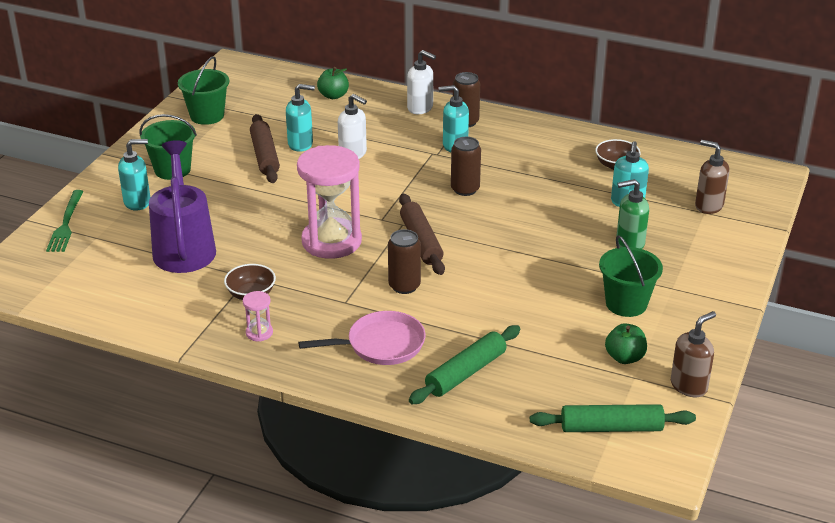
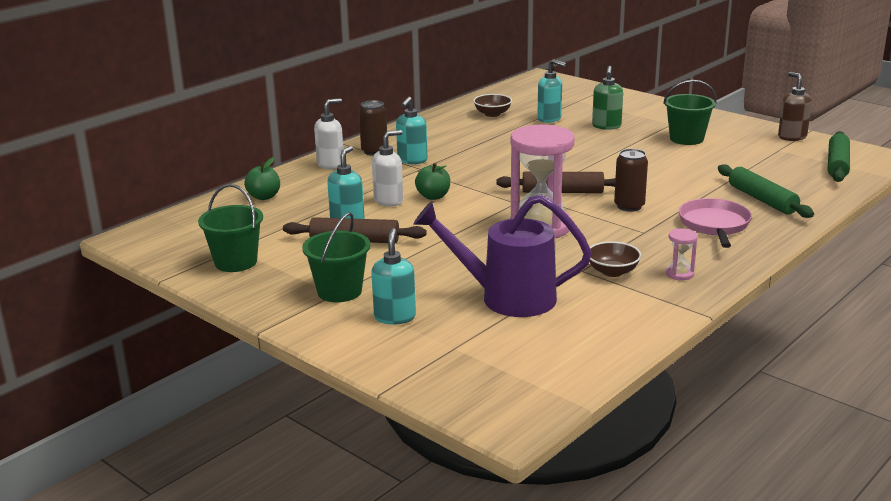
camera: 70 degrees left, 10 degrees down
(66, 224) = (410, 366): green fork -> none
(465, 189) = (489, 166): brown can -> none
(624, 357) = (754, 149): green apple -> green apple (433, 196)
(708, 206) = (570, 98): brown soap dispenser -> none

